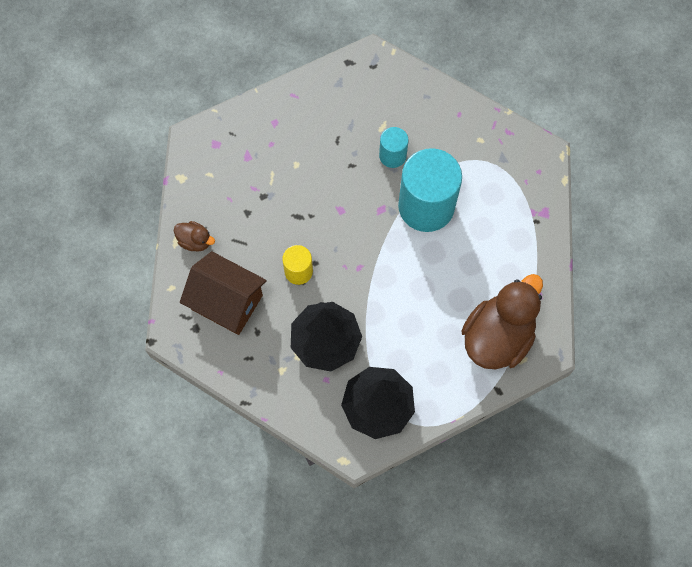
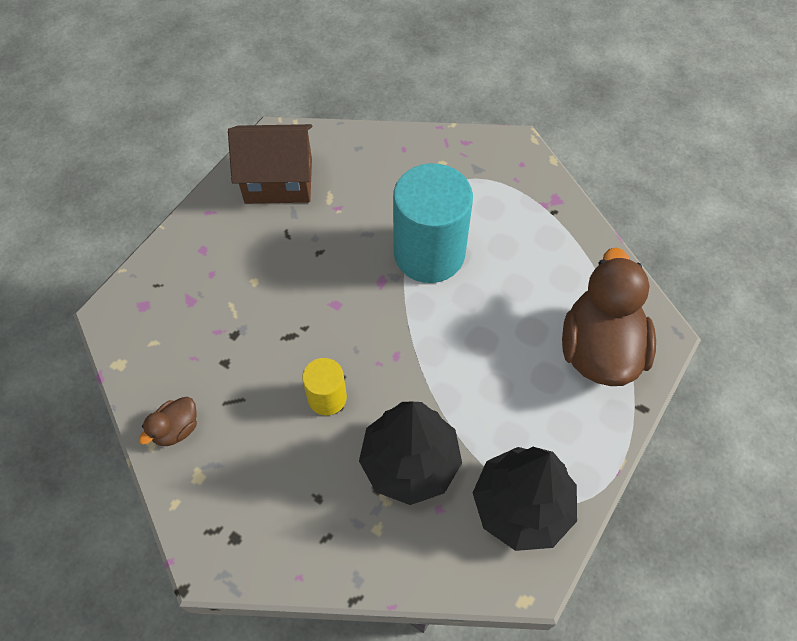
camera: 30 degrees left, 10 degrees down
(195, 241) = (176, 429): brown duck -> brown duck turned 135 degrees clockwise
(227, 302) = (258, 482): brown house -> brown house (278, 181)
(392, 155) = (359, 220): turquoise cylinder -> none

